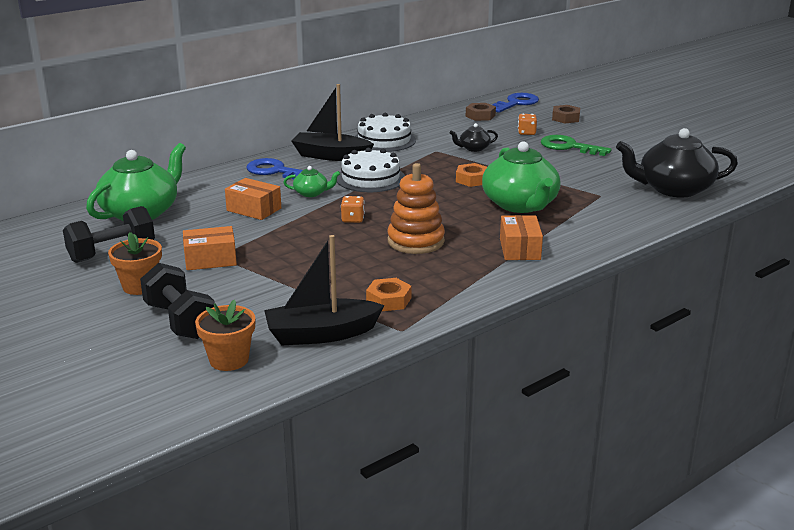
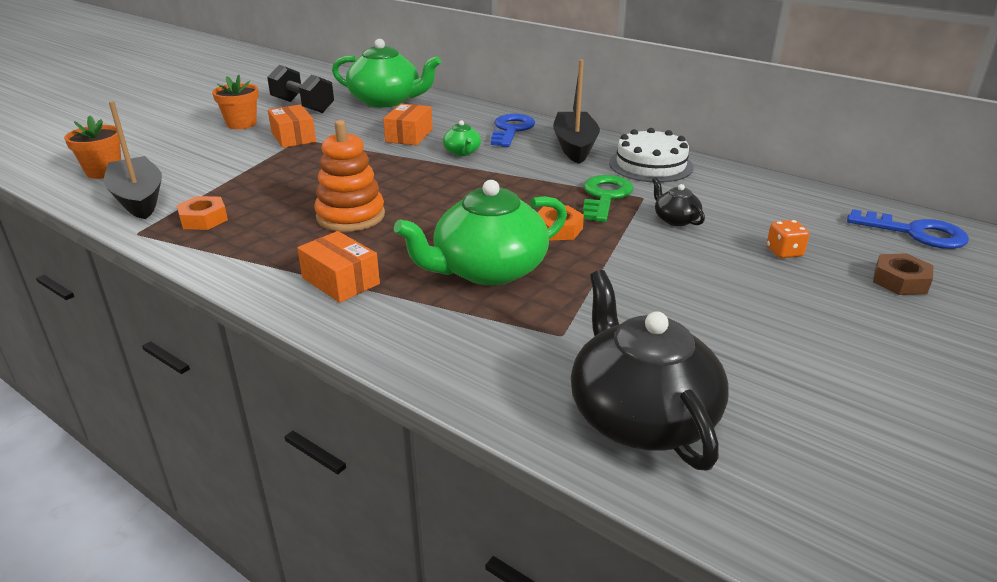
camera: 75 degrees right, 5 degrees up
(180, 321) = (177, 146): black dumbbell -> none
(353, 219) = (401, 179): orange dice -> none
(370, 178) = (521, 173): white cake -> none
(480, 116) = (817, 211): brown nut -> none
(520, 249) = (340, 281): orange box -> orange box turned 60 degrees clockwise
(568, 147) = (758, 293): green key -> green key (605, 196)

